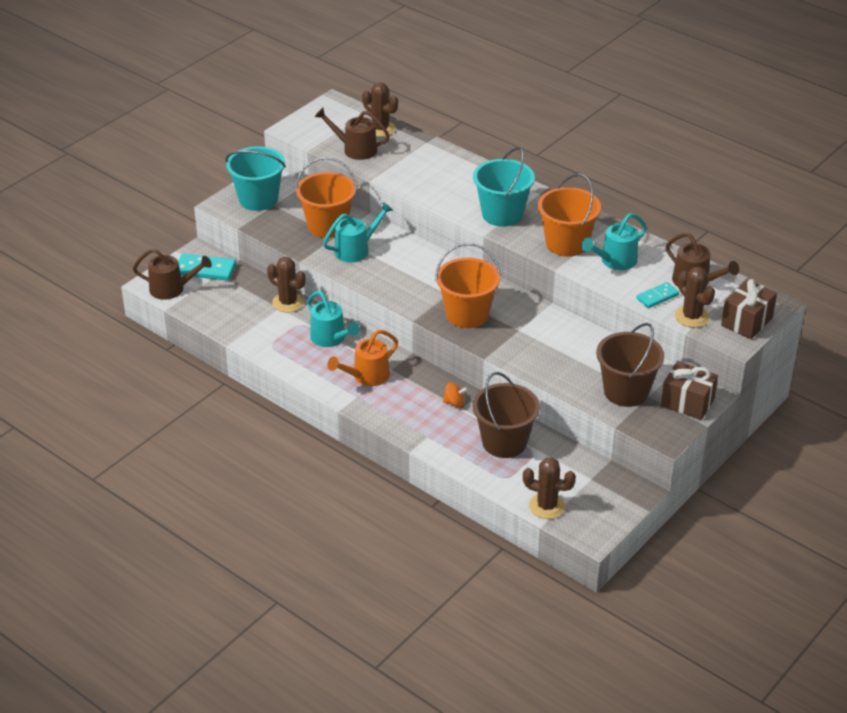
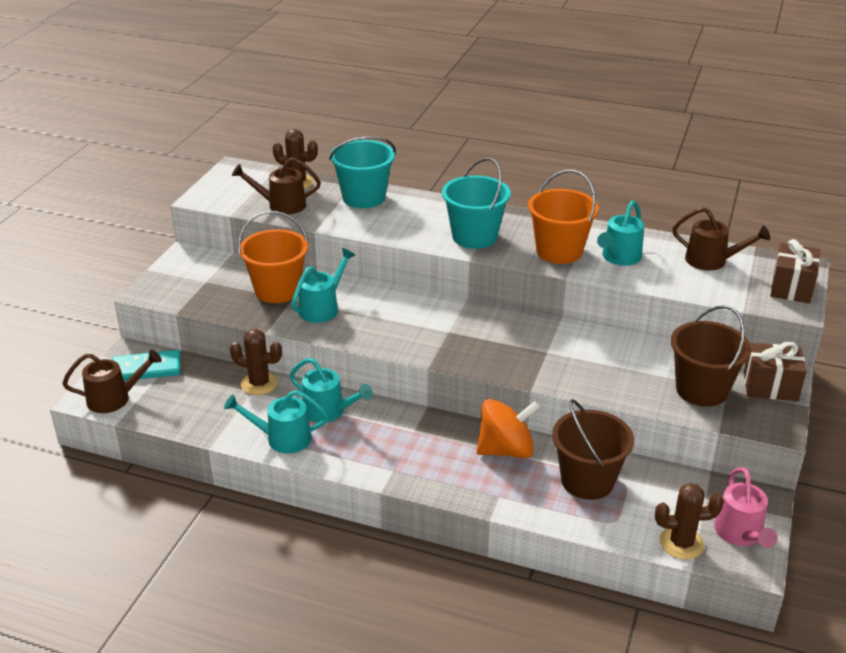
camera: 20 degrees left, 5 degrees down
(258, 199) = (186, 279): turquoise bucket -> turquoise bucket (364, 197)
(284, 351) = (282, 438): none -> turquoise watering can
(366, 376) = (391, 444): orange watering can -> none
(454, 403) = (506, 450): orange spinning top -> orange spinning top, size x2.21
(467, 314) = (482, 348): orange bucket -> none
(598, 512) = (740, 534): none -> pink watering can
(657, 297) = (687, 282): turquoise domino -> none
(692, 317) = (736, 294): brown cactus -> none

